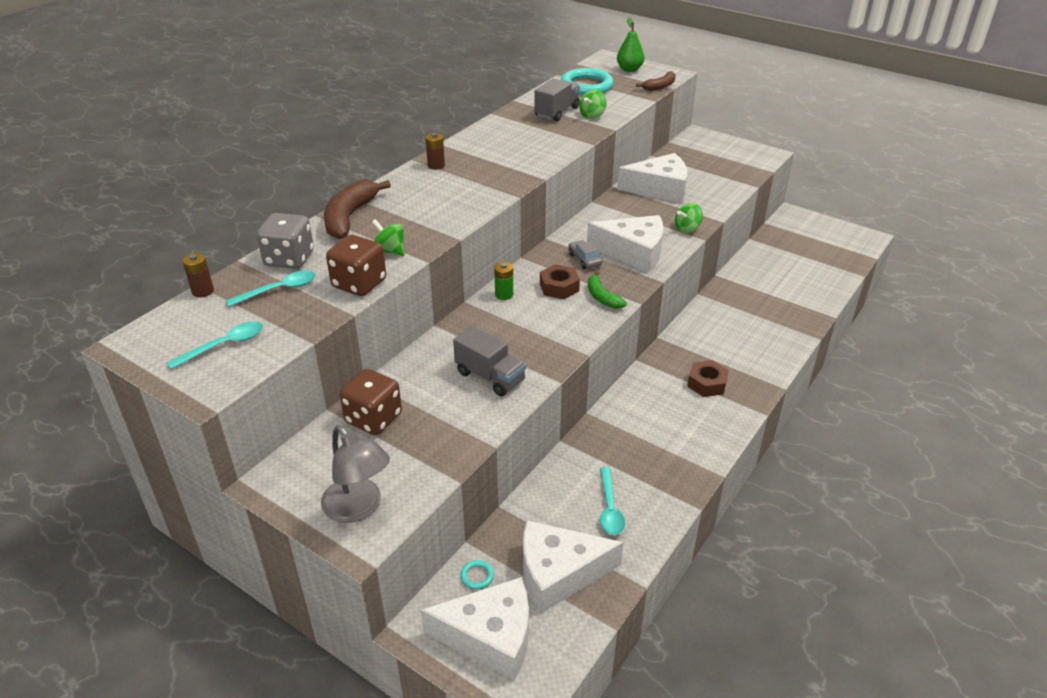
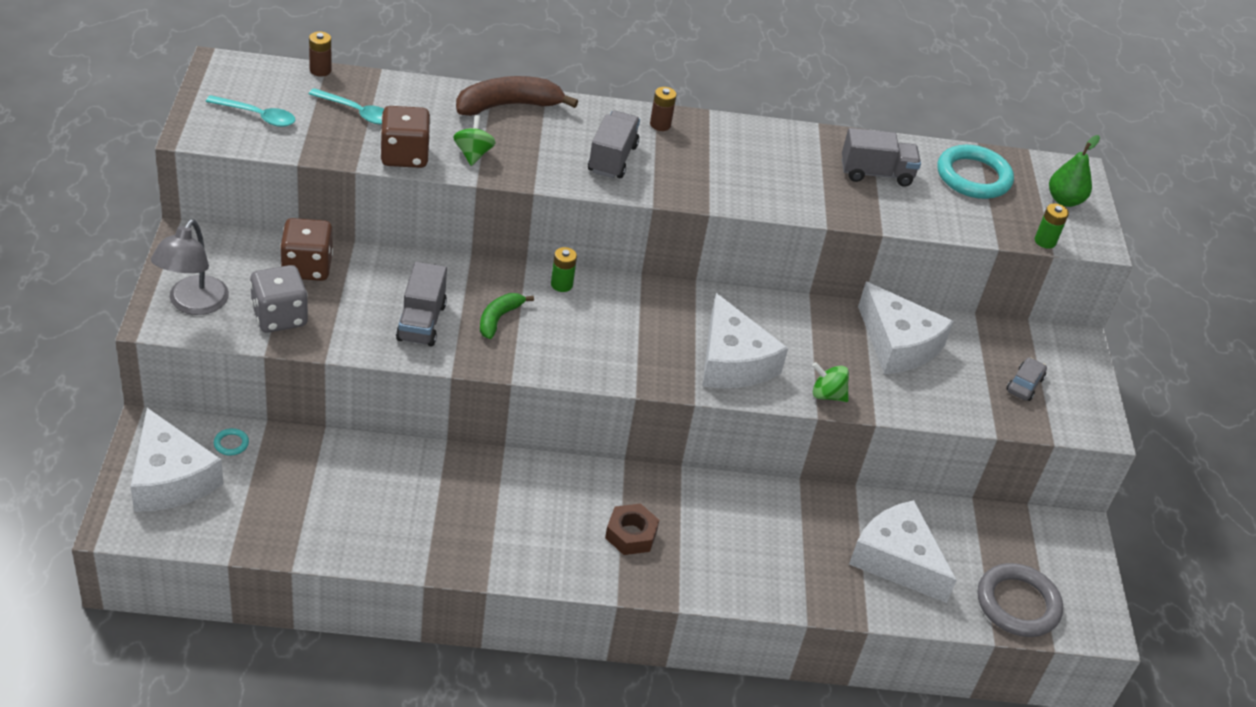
camera: 50 degrees right, 5 degrees up
(289, 259) = (408, 98): grey dice -> grey dice (279, 316)
(454, 195) = (612, 159): none -> grey truck
(559, 287) = (611, 322): brown nut -> none
(559, 573) = (269, 500): white cheese -> white cheese (896, 560)
(584, 260) = (680, 325): grey car -> grey car (1024, 384)
(592, 115) = (898, 205): green spinning top -> none
(602, 297) = (621, 362): green banana -> green banana (498, 319)
(609, 508) = (376, 510): turquoise spoon -> none
(660, 86) = (1045, 241): brown banana -> green battery
(837, 256) = (1017, 604): none -> grey ring

